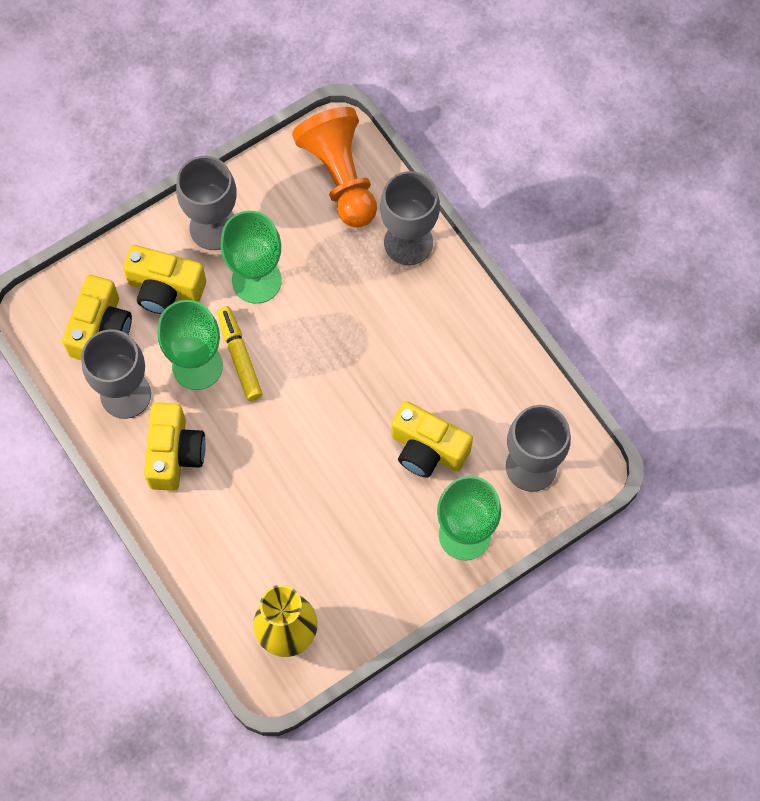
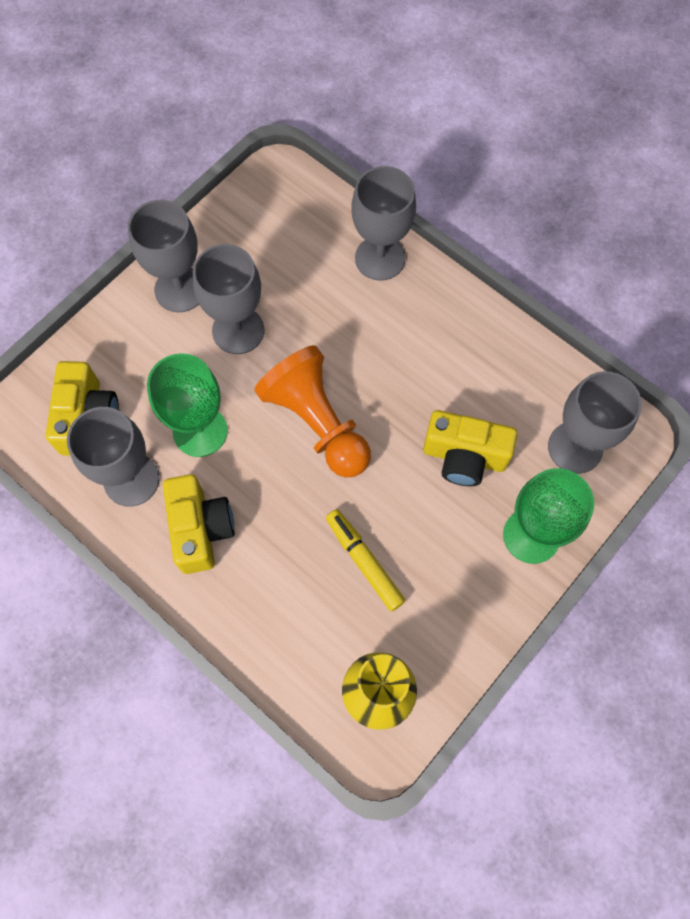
camera: 15 degrees left, 0 degrees up
(165, 289) = (146, 362): yellow camera -> none
(239, 356) = (242, 410): yellow marker -> yellow marker (364, 562)
(256, 280) = (238, 330): green goblet -> grey goblet
(340, 176) = (293, 212): orange pawn -> orange pawn (317, 422)

